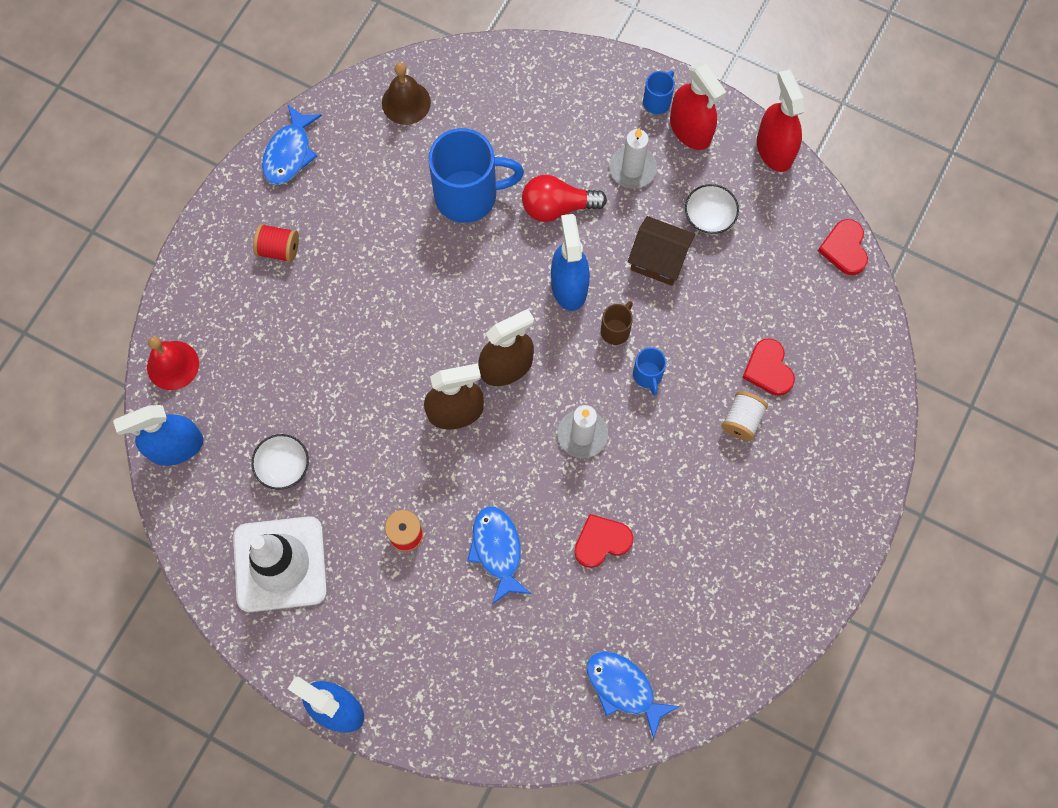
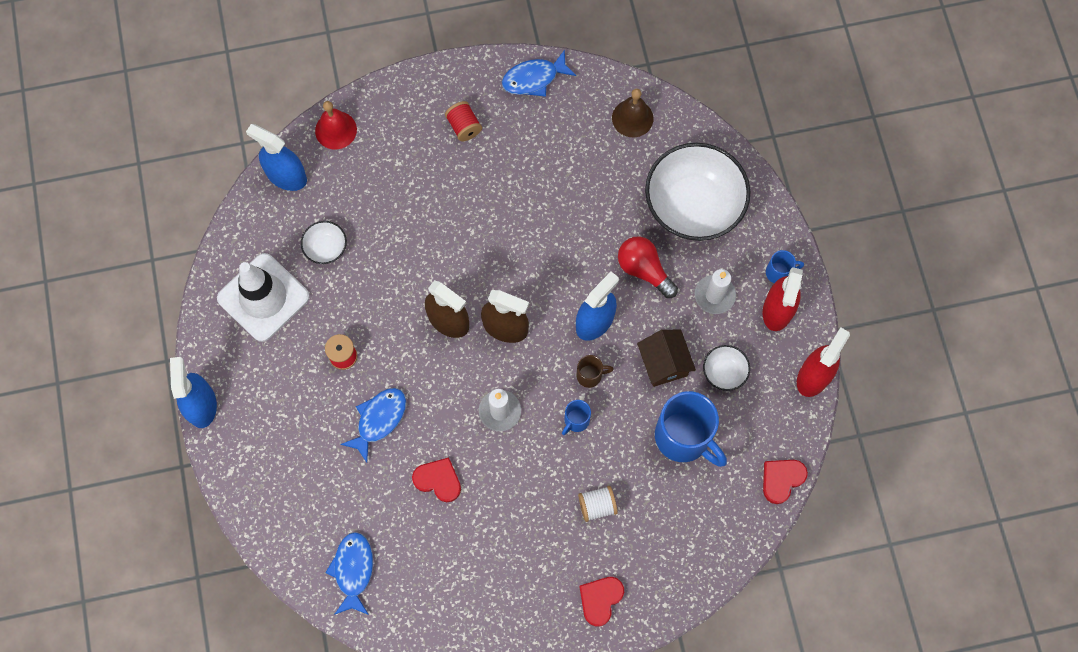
camera: 50 degrees right, 0 degrees up
(468, 195) = (602, 209): blue mug -> blue mug (684, 437)
(534, 119) = (693, 206): none -> white bowl
(768, 369) = (648, 495): red heart -> red heart (600, 599)

